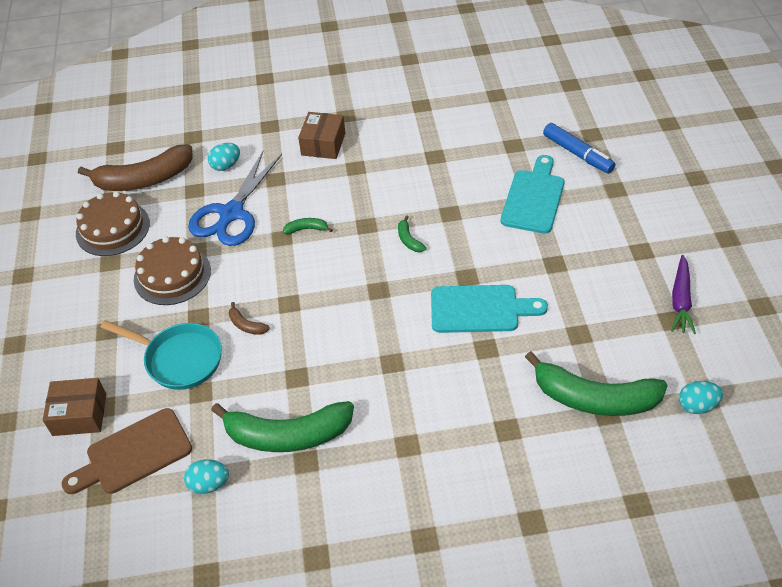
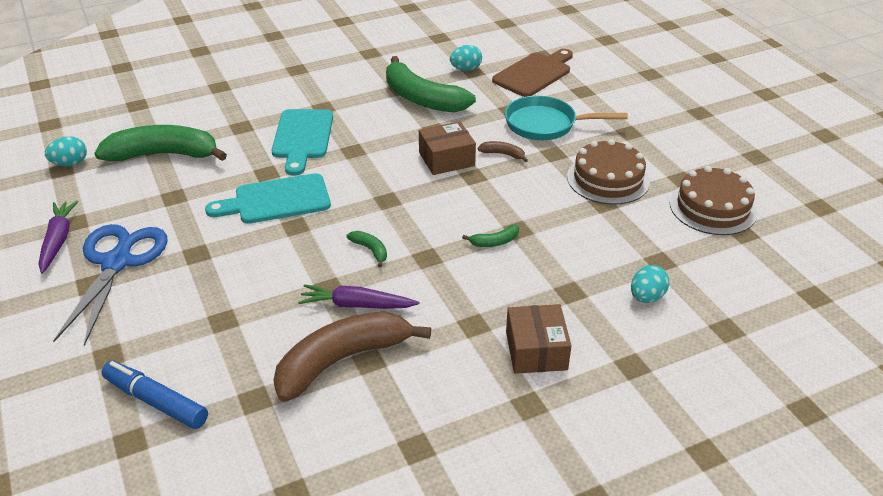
camera: 160 degrees right, 10 degrees down
(79, 414) = (596, 85): brown box -> brown box (446, 159)
(144, 179) = (733, 263): brown banana -> brown banana (342, 360)
(231, 214) = (593, 242): blue scissors -> blue scissors (117, 261)
(287, 435) = (422, 98): green banana -> green banana turned 120 degrees counterclockwise
(432, 195) = (356, 305): none -> purple carrot
(533, 198) = (222, 324): turquoise cutting board -> turquoise cutting board (302, 137)

